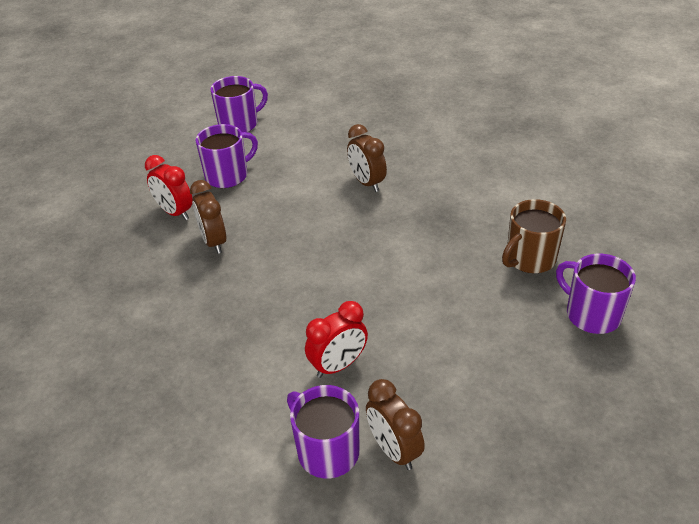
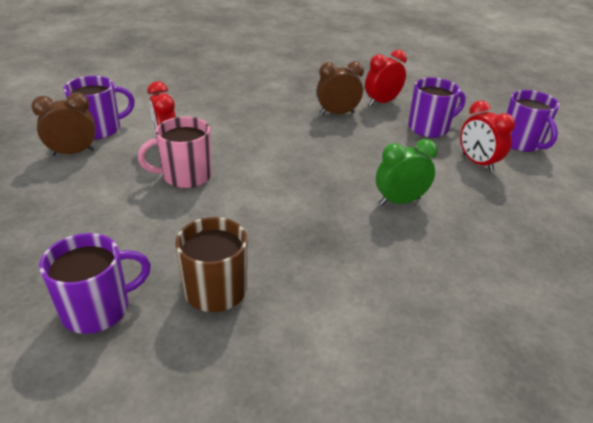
camera: 100 degrees right, 5 degrees down
(228, 175) = (429, 128): purple mug -> purple mug turned 90 degrees counterclockwise
(285, 146) = (477, 163): none -> red clock
(367, 183) = (400, 201): brown clock -> green clock
(394, 326) = (185, 176): none -> pink mug

